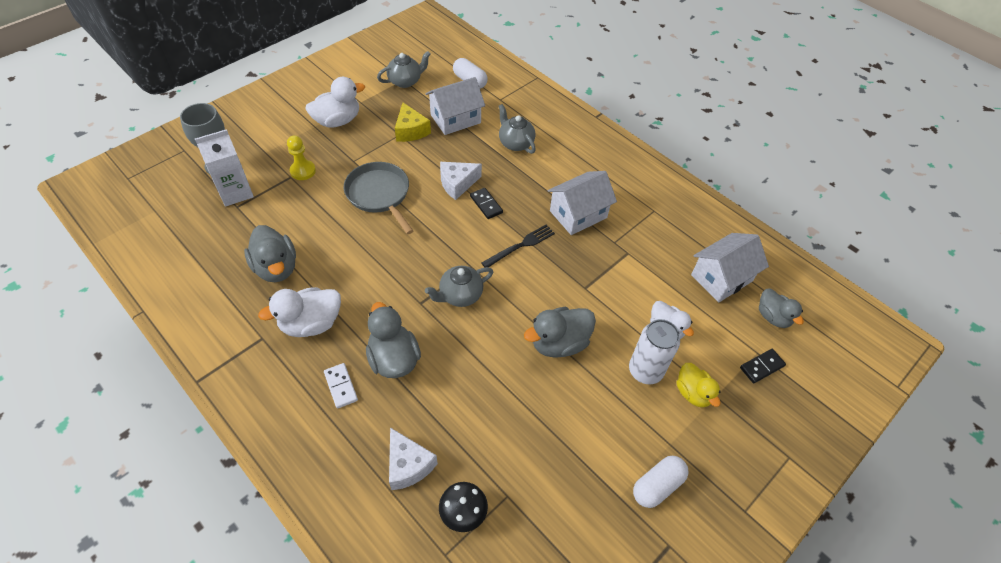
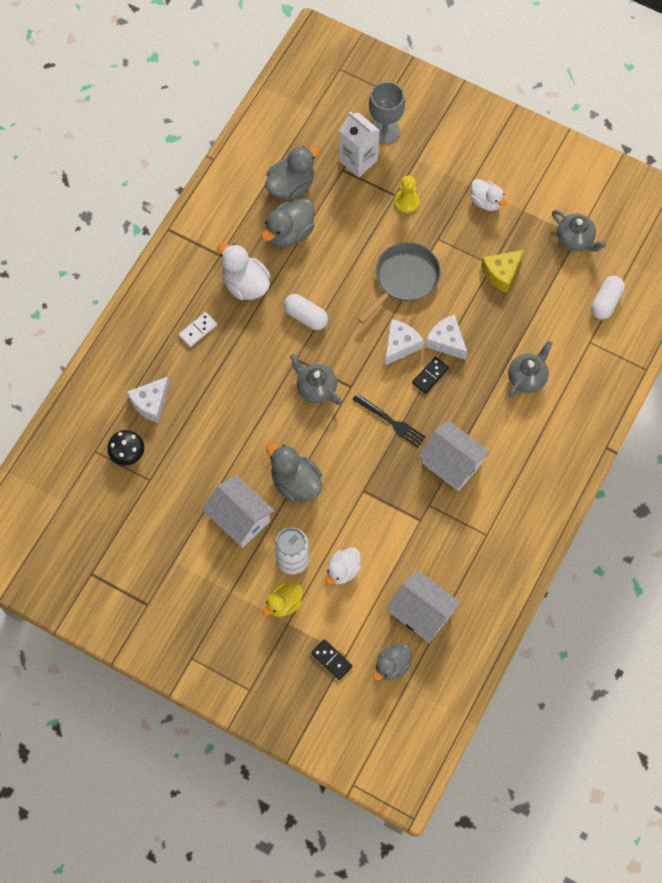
camera: 75 degrees right, 15 degrees up
(337, 121) = (486, 201): white duck -> white duck, size x0.67
(393, 359) = (235, 359): grey duck -> grey duck (291, 186)
(445, 216) = (400, 345): none -> white cheese
(455, 119) = (538, 308): white house -> white house (239, 518)
(657, 486) = (191, 588): white capsule -> white capsule (306, 316)

